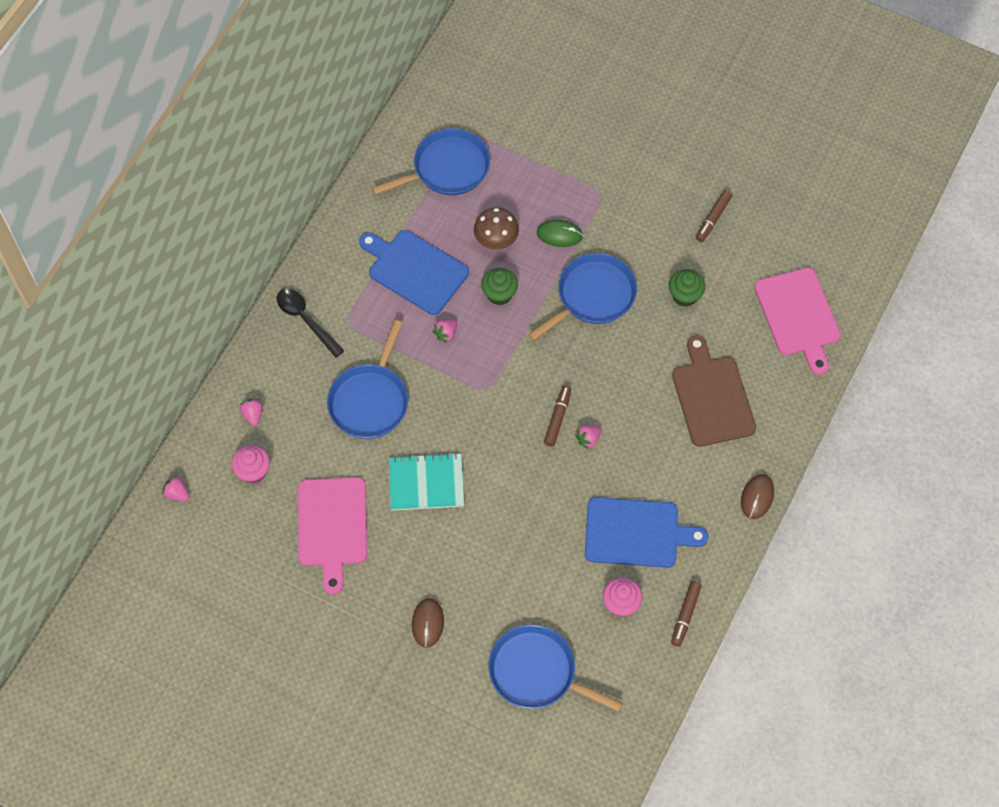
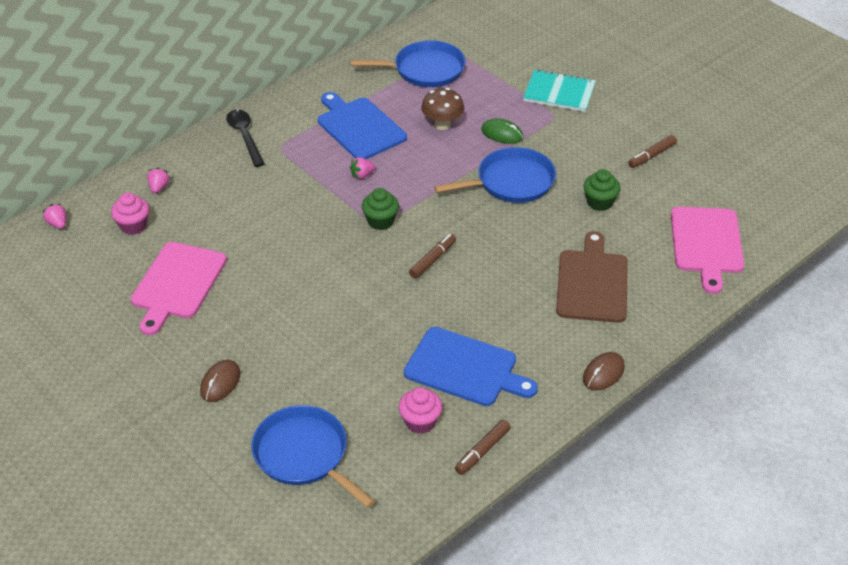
camera: 20 degrees right, 20 degrees down
(370, 401) = (267, 204): blue pan -> none
(426, 483) = (282, 275): turquoise notebook -> turquoise notebook (559, 93)
(499, 294) = (425, 160): green cupcake -> green cupcake (380, 221)
(588, 439) = (454, 283): pink strawberry -> none

